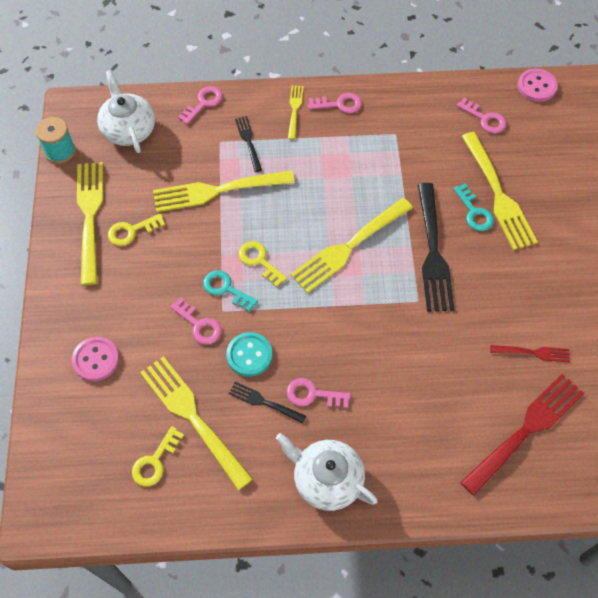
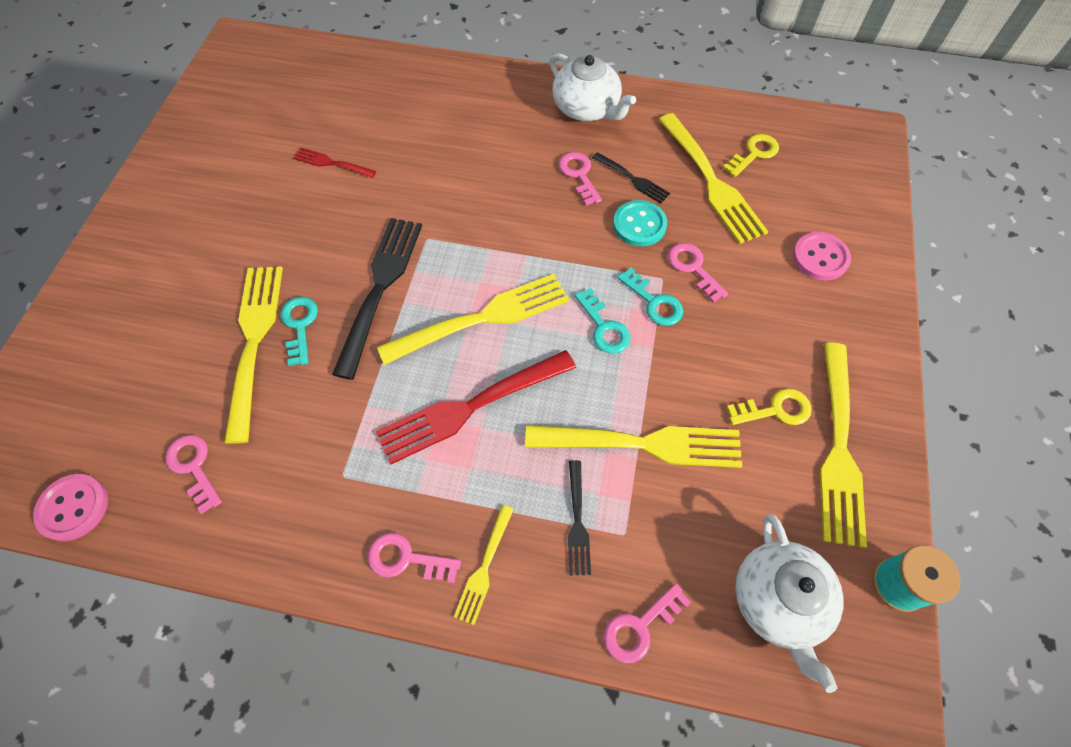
camera: 165 degrees left, 0 degrees up
(259, 261) = (604, 327): yellow key -> turquoise key
(313, 394) = (579, 175): pink key -> pink key turned 135 degrees counterclockwise
(525, 431) = (382, 105): red fork -> red fork (472, 406)

